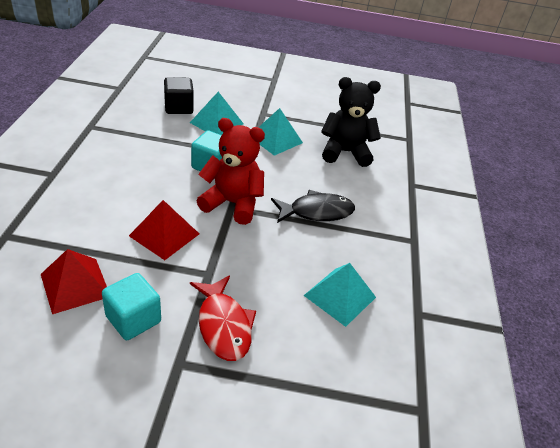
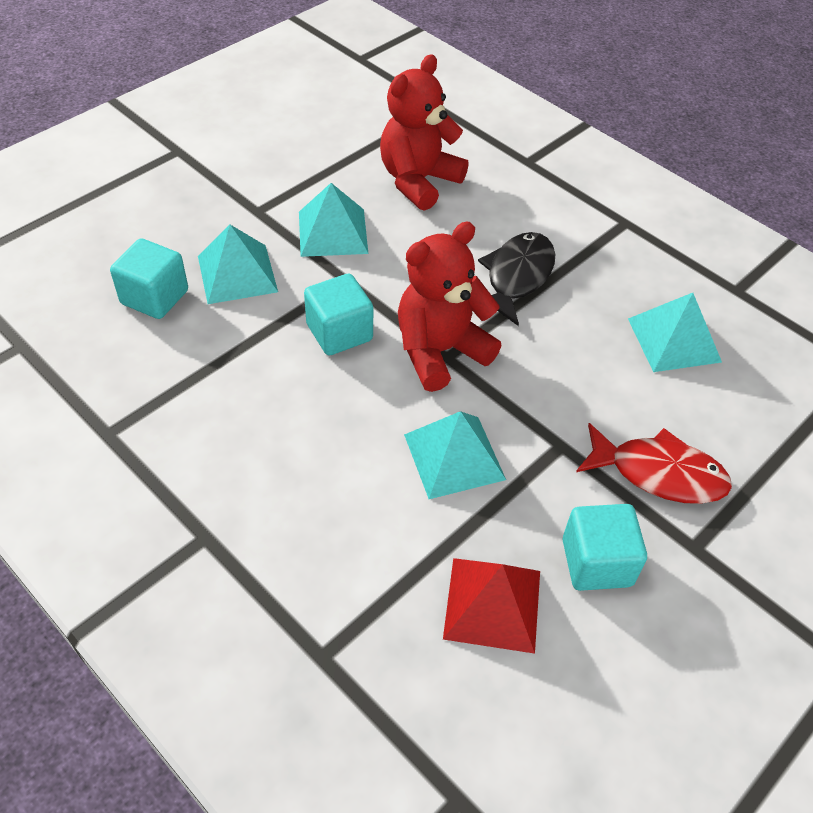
camera: 50 degrees left, 10 degrees up
(164, 234) = (454, 456): red pyramid -> turquoise pyramid
(179, 107) = (155, 297): black cube -> turquoise cube
(345, 152) = (418, 181): black teddy bear -> red teddy bear

